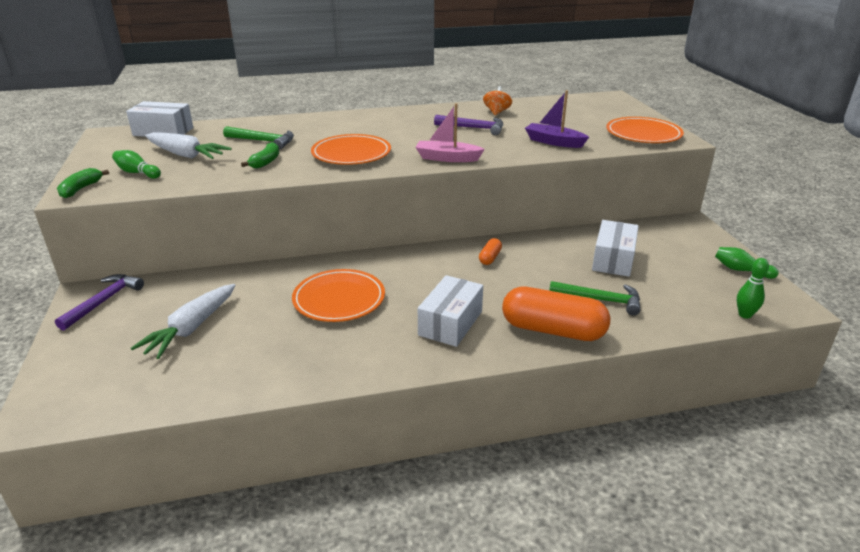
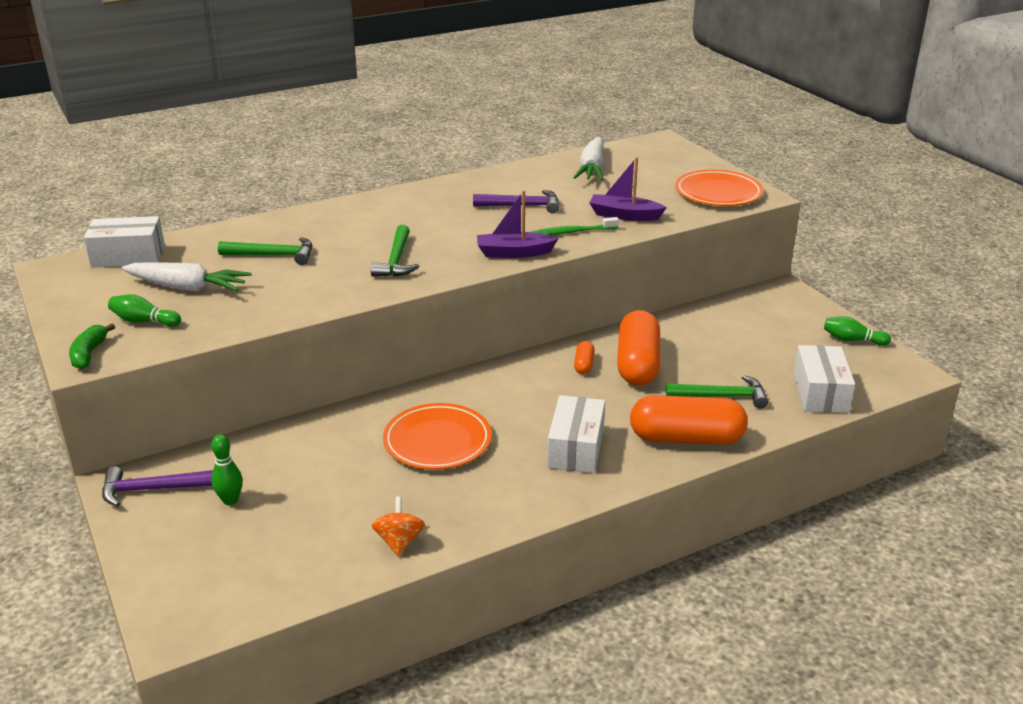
camera: 15 degrees left, 0 degrees up
(104, 301) = (152, 489): purple hammer -> purple hammer turned 105 degrees counterclockwise
(191, 328) = (284, 503): white carrot -> white carrot (592, 168)
(265, 162) = (298, 285): green banana -> none
(351, 154) = (396, 260): orange plate -> green hammer
(447, 158) = (514, 253): pink boat -> purple boat
(496, 112) = (537, 179): orange spinning top -> orange spinning top (399, 541)
(503, 149) = (572, 232): none -> green toothbrush
(536, 263) = (637, 364): none -> orange capsule
(613, 259) = (718, 347): white box -> white box (820, 392)
(745, 315) = (869, 390): green bowling pin -> green bowling pin (230, 500)

